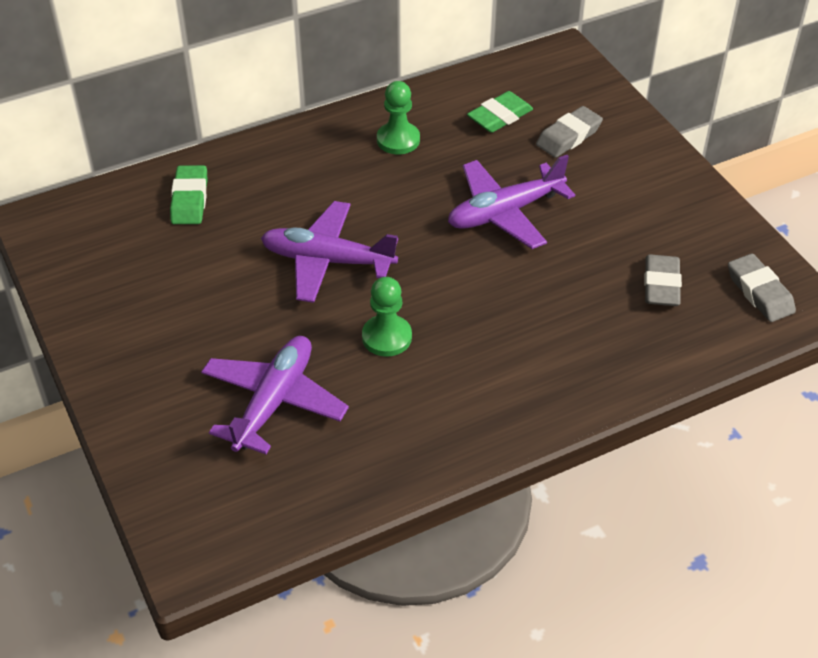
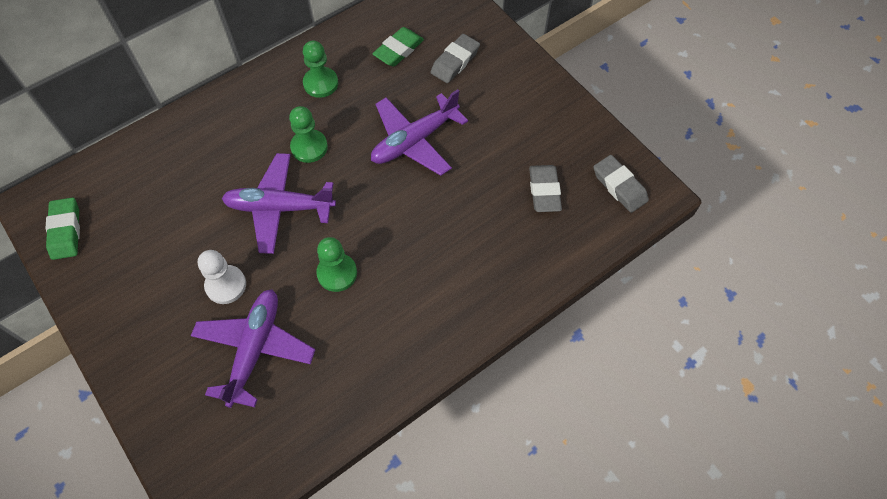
camera: 10 degrees left, 15 degrees up
(190, 199) = (159, 165): green eraser -> green eraser (66, 231)
(249, 331) = (226, 285): none -> white pawn
(373, 203) = (309, 147): none -> green pawn

